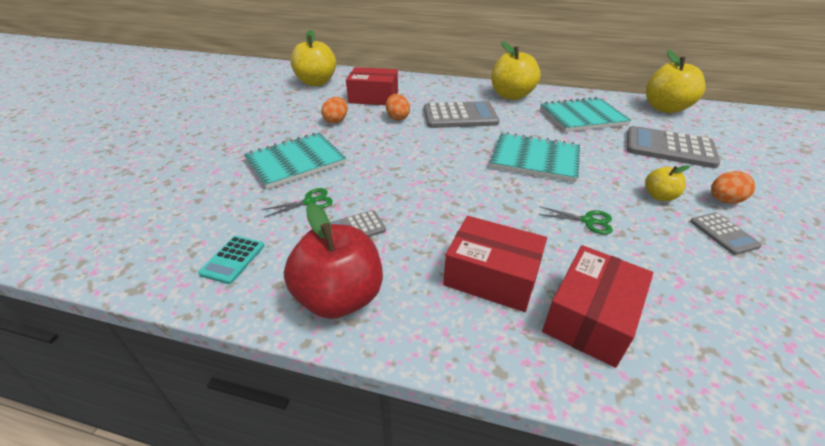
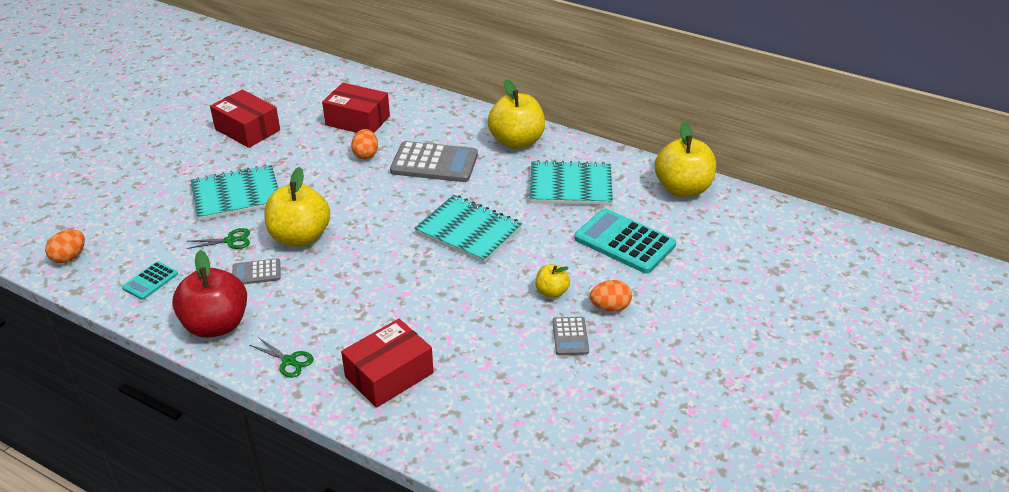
camera: 15 degrees right, 0 degrees up
(316, 82) = (306, 87): yellow apple -> yellow apple (300, 237)
(336, 121) = (300, 149): orange egg -> orange egg (69, 257)
(491, 276) = (339, 332): red box -> red box (247, 130)
(588, 221) = (460, 303): green scissors -> green scissors (289, 361)
(669, 148) = (624, 242): grey calculator -> turquoise calculator

